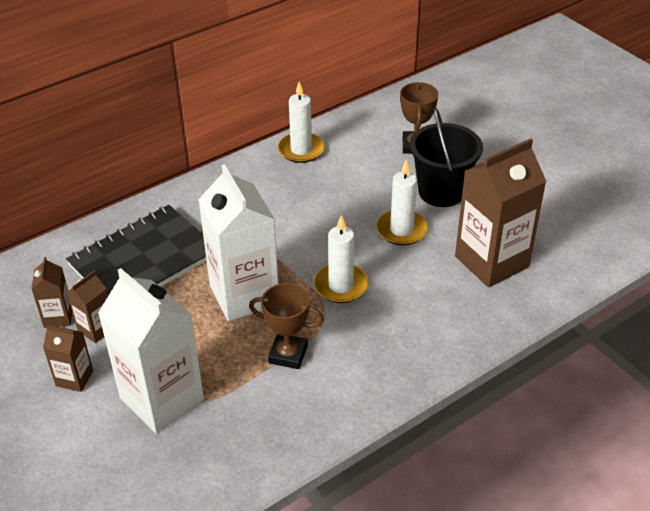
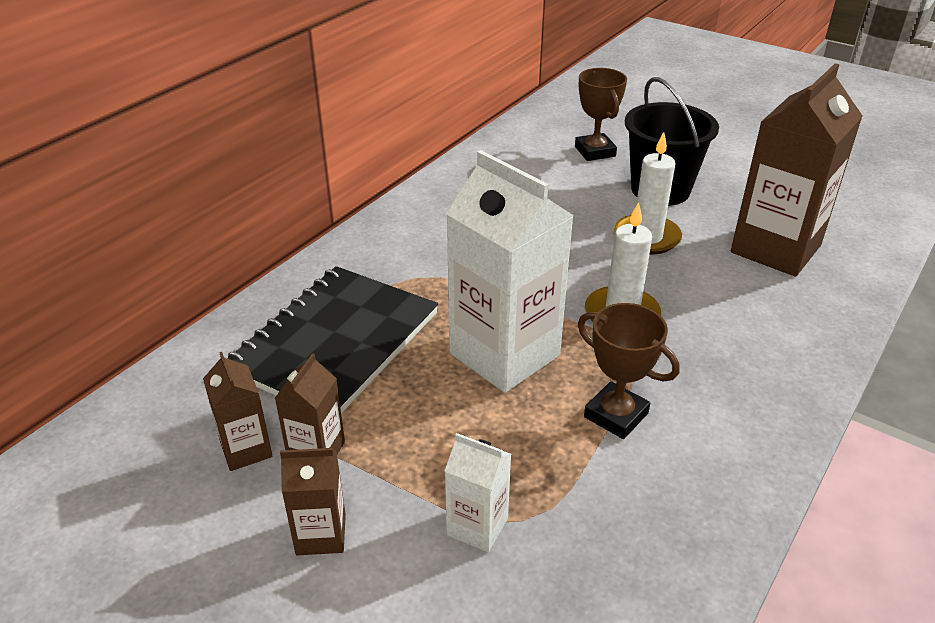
camera: 20 degrees left, 5 degrees down
(162, 399) = (477, 526): white carton -> white carton, size x0.48
(288, 354) = (616, 415): brown trophy -> brown trophy turned 45 degrees clockwise
(301, 150) = (464, 178): white candle -> none

